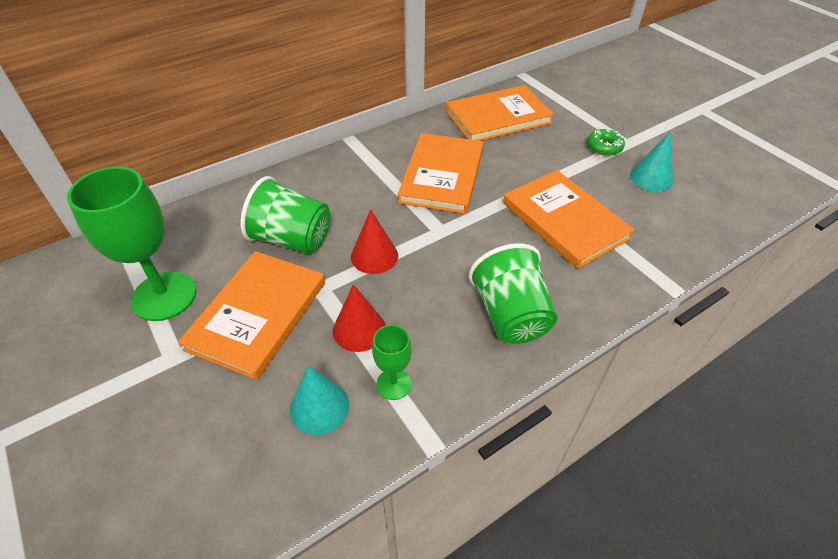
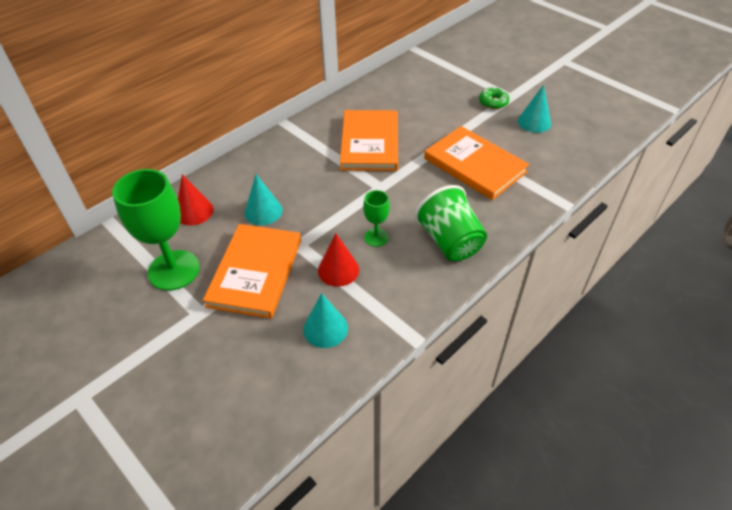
camera: 10 degrees left, 0 degrees up
(292, 239) = (263, 211): green cup -> turquoise cone
(374, 256) = (333, 214): red cone -> red cone (194, 211)
(394, 384) = (376, 304): green goblet -> green goblet (376, 237)
(498, 117) = (403, 88): orange book -> none

